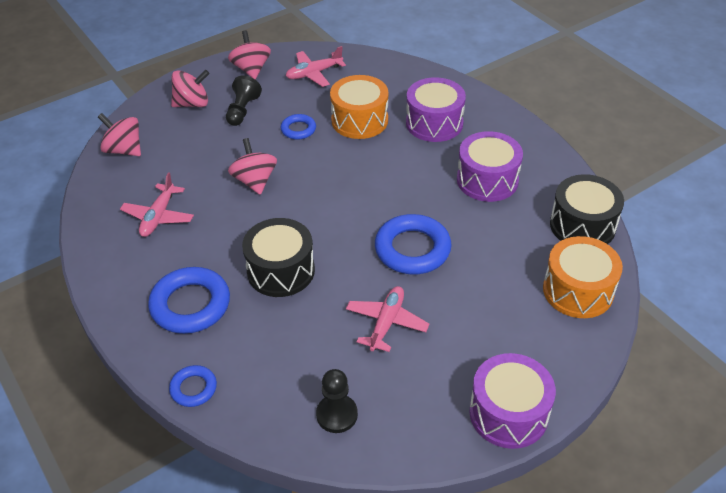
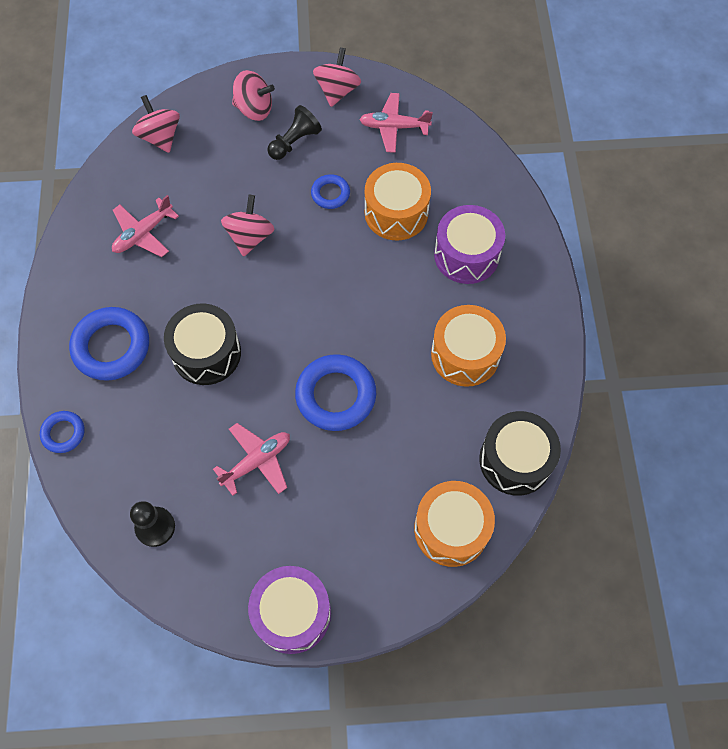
camera: 30 degrees right, 20 degrees up
(487, 180) = (465, 354): purple drum -> orange drum

